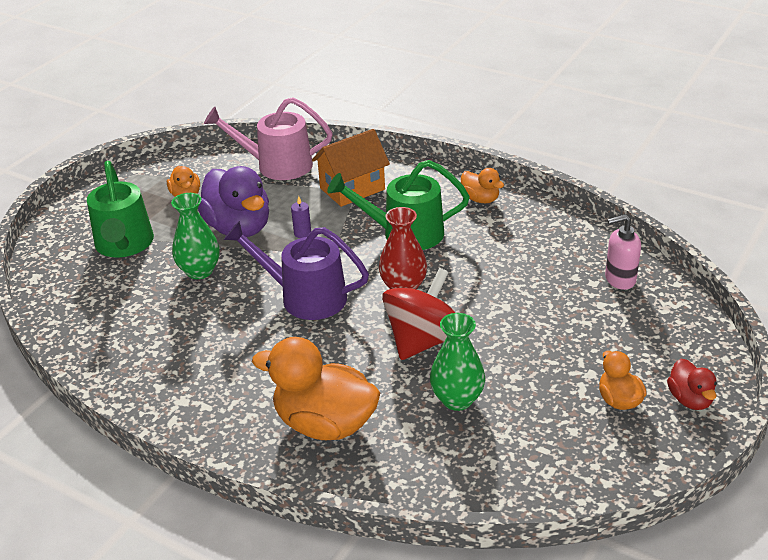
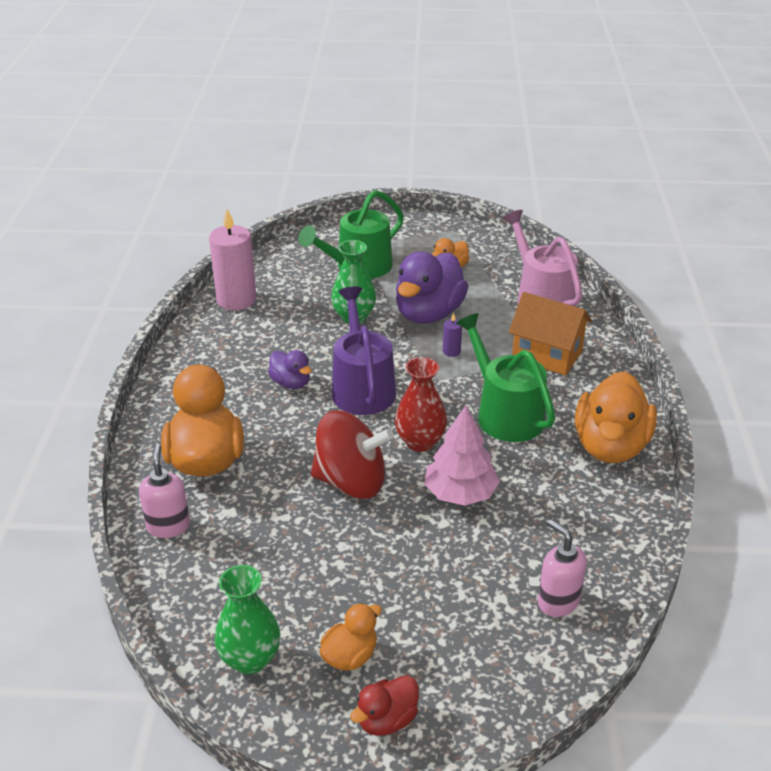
camera: 60 degrees right, 0 degrees up
(90, 338) = (236, 300): none -> pink candle
(260, 338) = (291, 383): none -> purple duck
(399, 473) = (168, 526): none -> pink soap dispenser
(457, 399) = (282, 532): green vase -> green vase (250, 659)
(480, 199) = (610, 446): orange duck -> orange duck, size x1.96
(480, 287) = (460, 494): none -> pink tree

